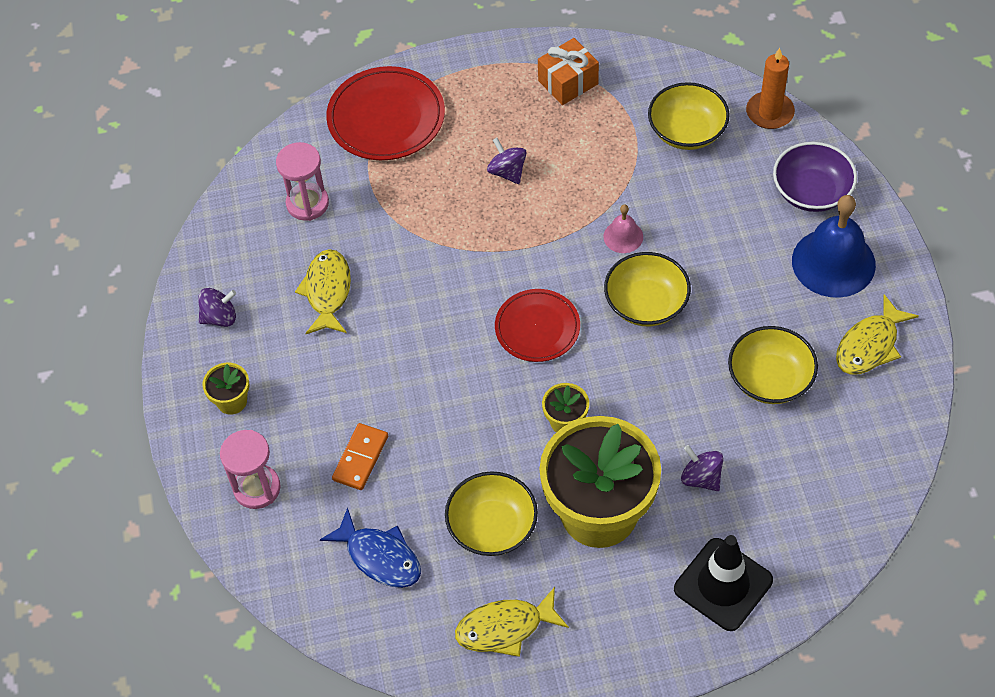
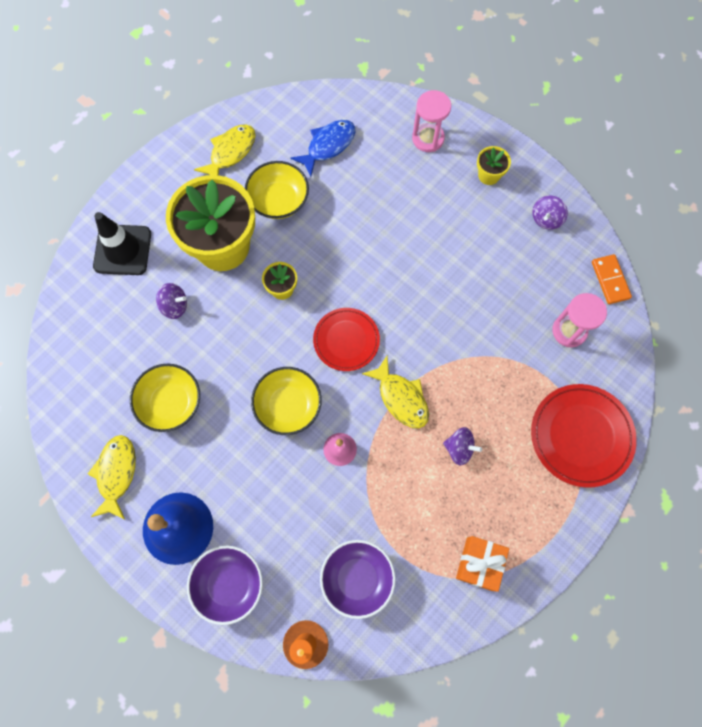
camera: 140 degrees right, 15 degrees up
(327, 291) = (498, 278): yellow fish -> yellow fish (401, 398)
(360, 458) = (385, 190): orange domino -> orange domino (610, 280)
(380, 557) = (328, 146): blue fish -> blue fish turned 135 degrees clockwise
(687, 131) = (357, 578): yellow bowl -> purple bowl

